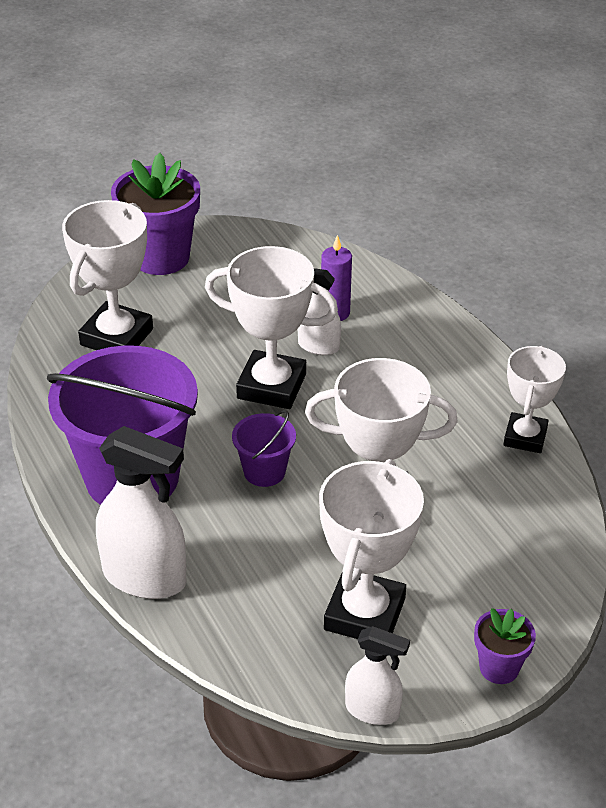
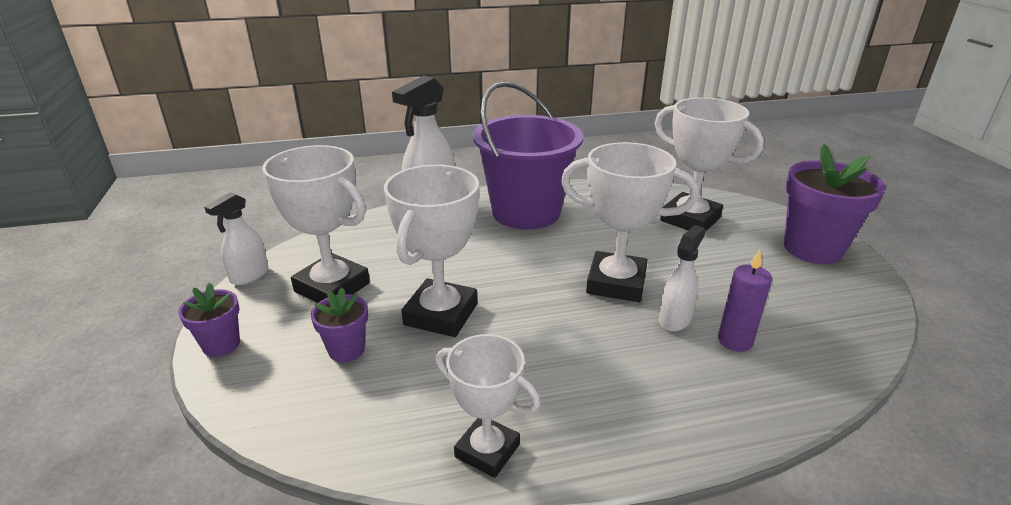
camera: 105 degrees right, 10 degrees down
(264, 471) = (508, 265): purple bucket -> none
(271, 386) = (616, 283): white trophy -> white trophy turned 75 degrees clockwise
(459, 560) = (346, 350): none -> purple flower pot

